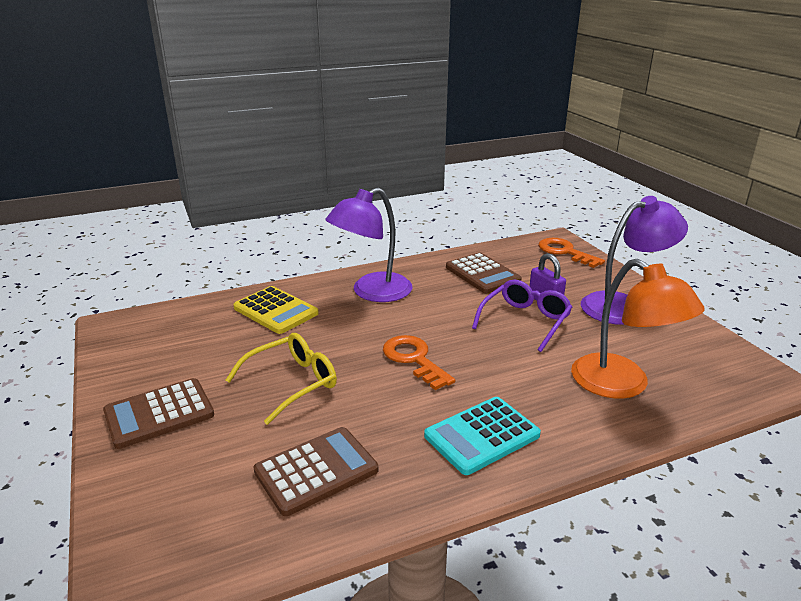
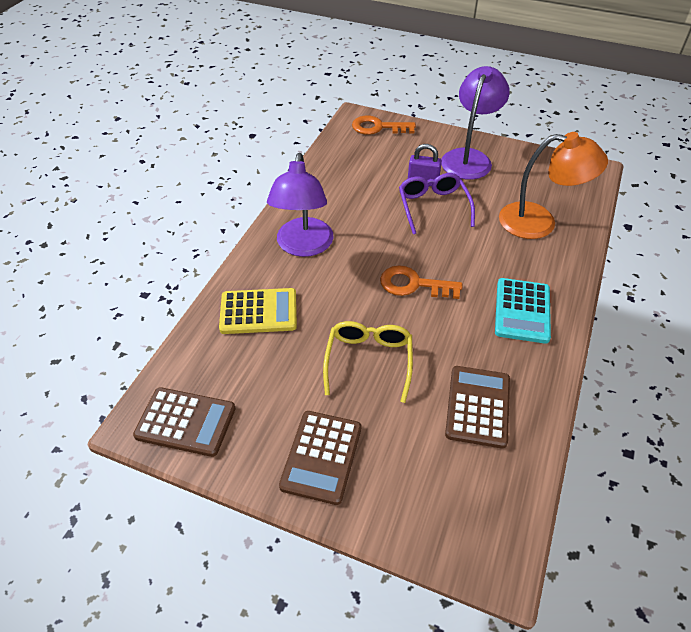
camera: 45 degrees left, 20 degrees up
(482, 274) = (353, 181): brown calculator -> brown calculator (185, 422)

